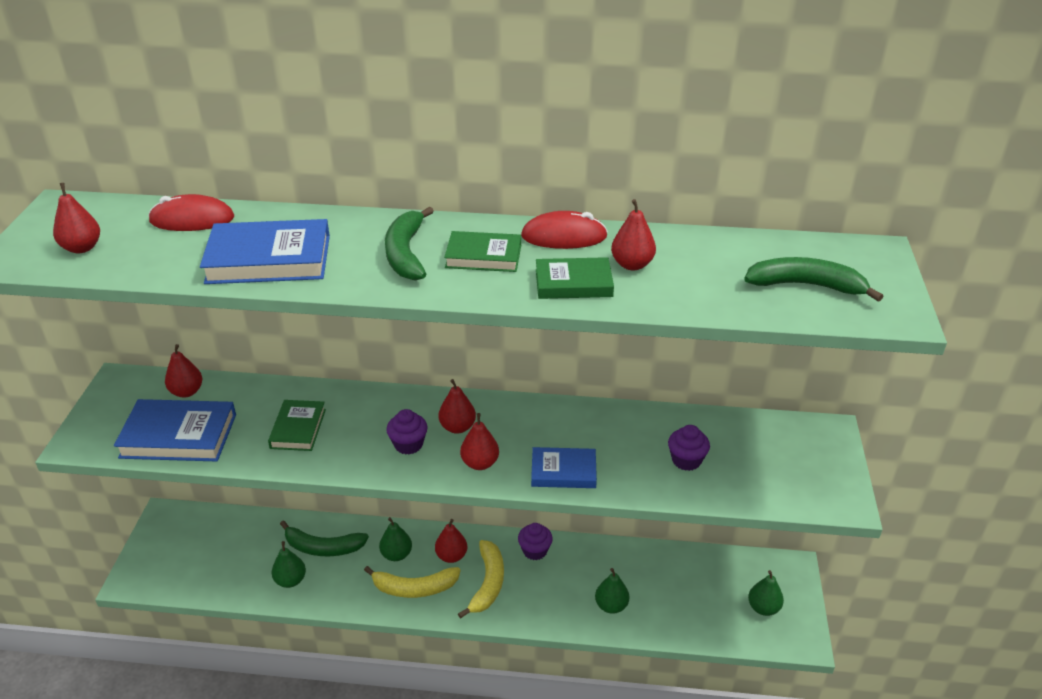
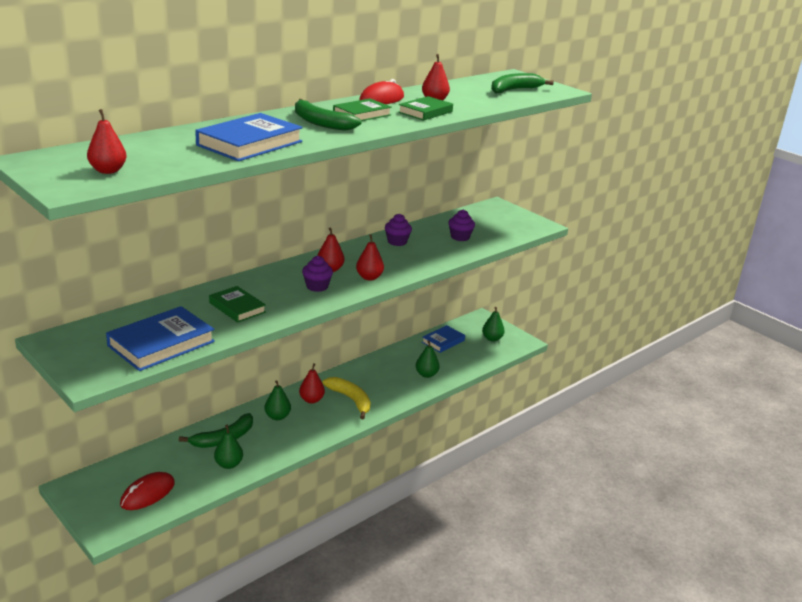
camera: 50 degrees left, 10 degrees down
(187, 392) = (121, 324): red pear -> none
(192, 219) = (152, 142): red mouse -> red mouse (147, 494)
(415, 588) = (313, 424): yellow banana -> none
(535, 551) = (354, 373): purple cupcake -> purple cupcake (397, 242)
(563, 471) = (415, 263): blue book -> blue book (443, 341)

